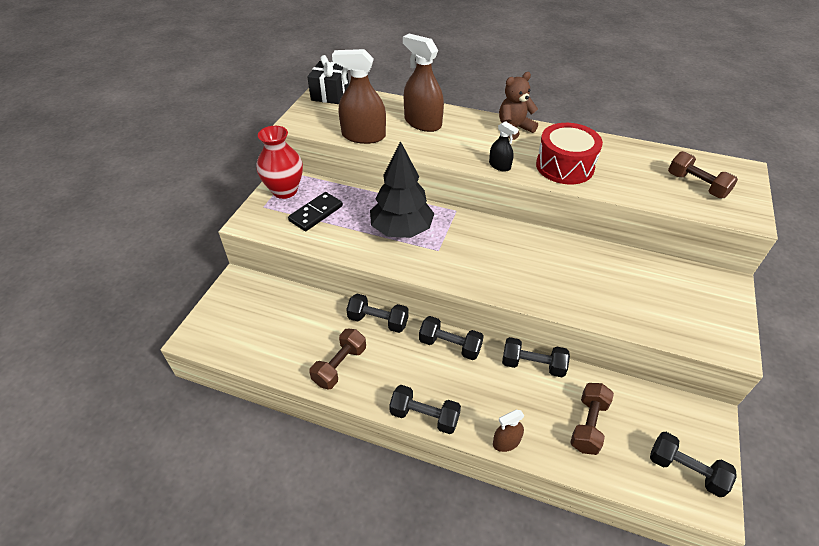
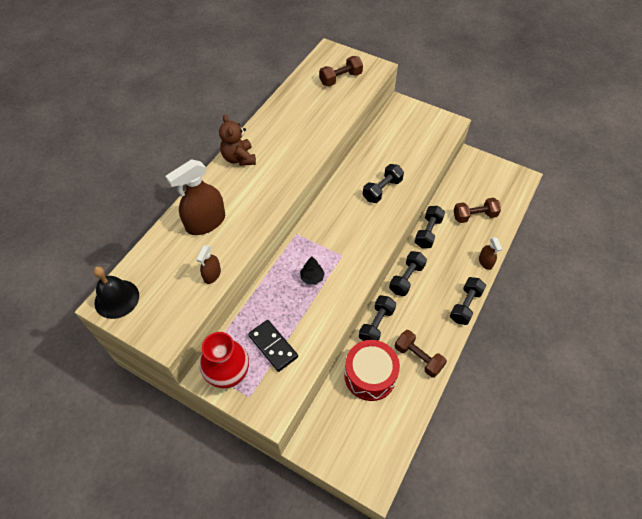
camera: 80 degrees left, 10 degrees up
(330, 94) = (117, 299): black gift -> black bell
(363, 136) = (212, 274): brown spray bottle -> brown spray bottle, size x0.52
(401, 230) = (312, 278): black tree -> black tree, size x0.43
(499, 166) = (289, 180): black spray bottle -> none
(564, 166) = (301, 140): red drum -> red drum (370, 375)
(588, 424) = (474, 216): brown dumbbell -> brown dumbbell turned 45 degrees counterclockwise
(685, 470) = (504, 181): black dumbbell -> black dumbbell (382, 189)

